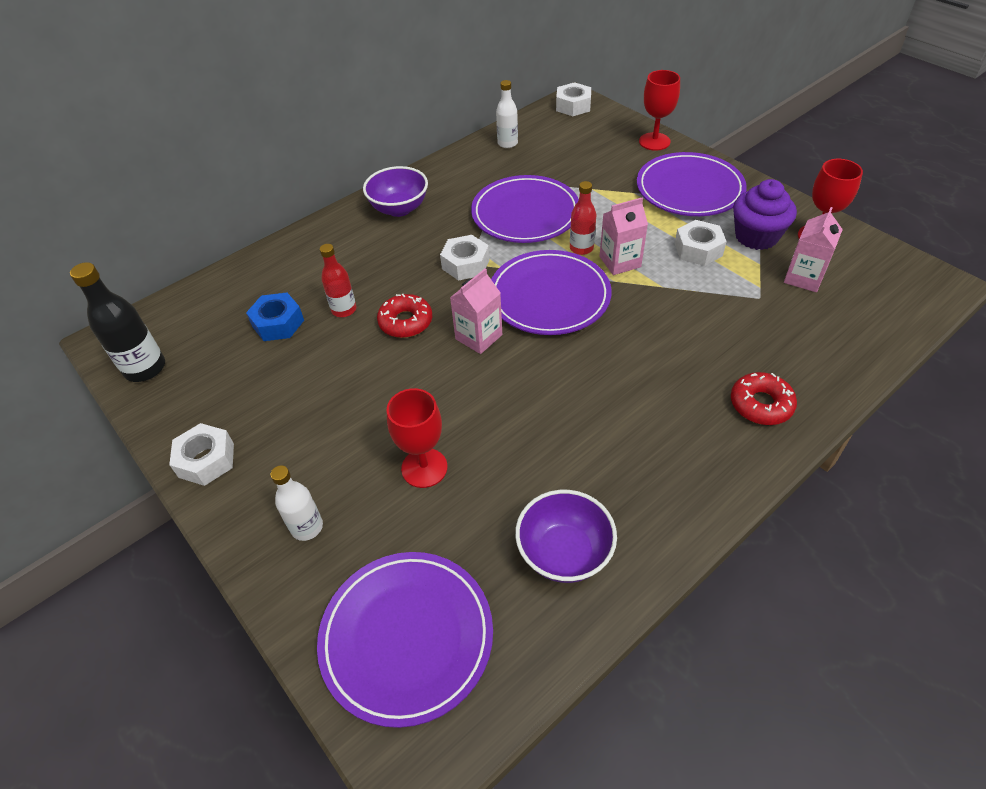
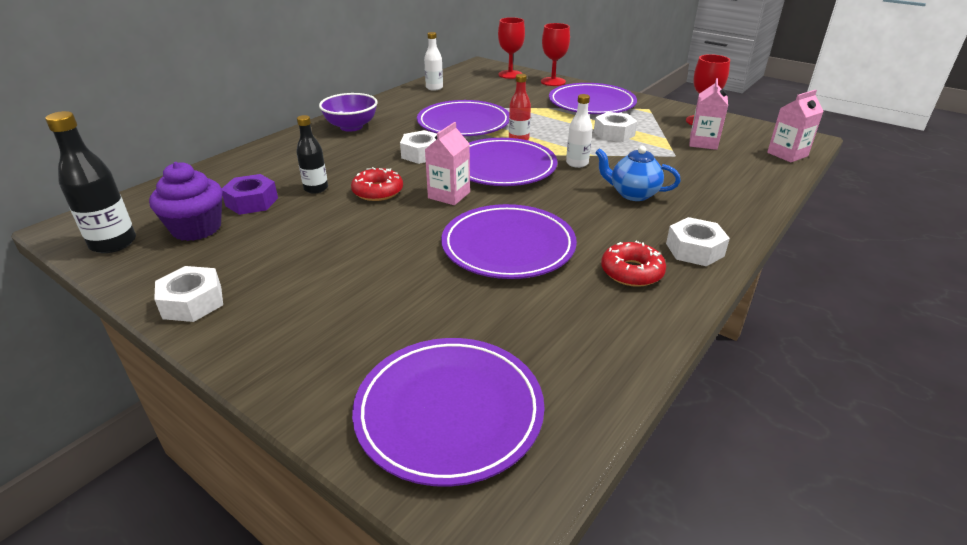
camera: 15 degrees left, 15 degrees down
(278, 323) = (252, 202): blue nut -> purple nut
(307, 527) = (316, 340): white bottle -> white bottle (577, 163)
(344, 310) = (316, 188): red bottle -> black bottle
(424, 468) = (426, 283): red goblet -> red goblet (510, 74)
(520, 426) = (508, 246): none -> purple plate
(564, 553) = (584, 326): purple bowl -> none
(573, 106) = (480, 67): white nut -> white nut (694, 250)
(620, 262) = (554, 144): pink carton -> pink carton (787, 154)
(684, 360) = (633, 194): none -> blue teapot
(756, 236) = (655, 124): purple cupcake -> purple cupcake (196, 228)
(761, 404) = (708, 214): red donut -> red donut (632, 272)

